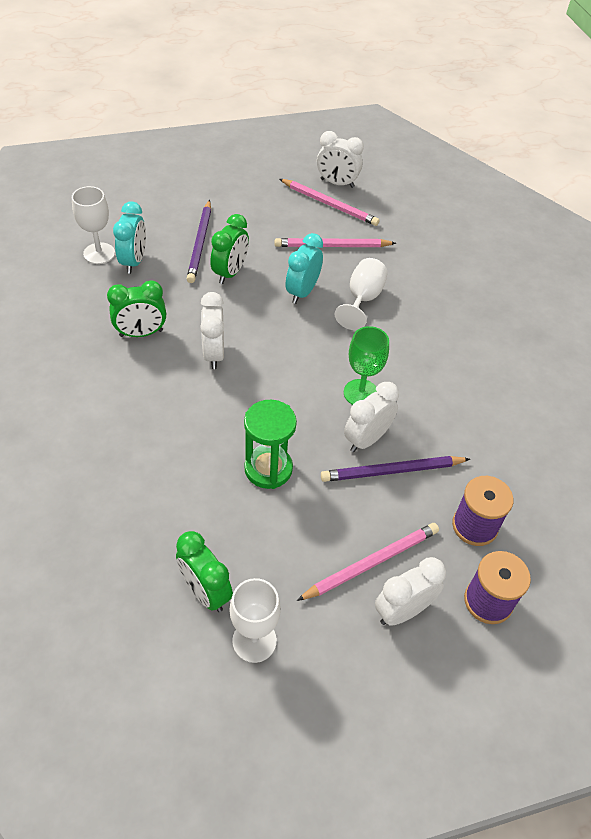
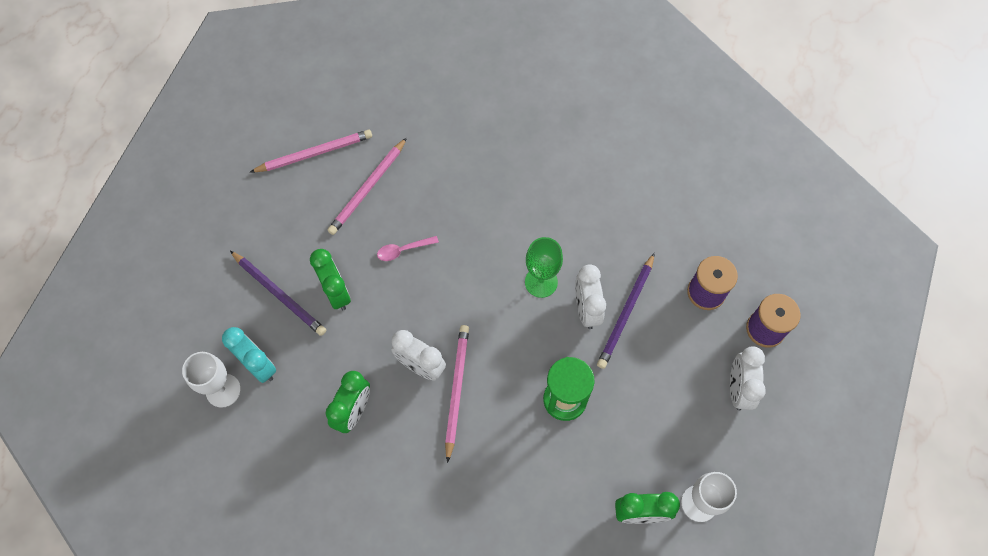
camera: 50 degrees left, 15 degrees up
(302, 292) = (403, 250): turquoise clock -> pink spoon
(337, 183) = (292, 127): white clock -> none
(362, 299) = (446, 209): white goblet -> none
(371, 562) = (690, 382): pink pencil -> pink pencil (456, 390)

